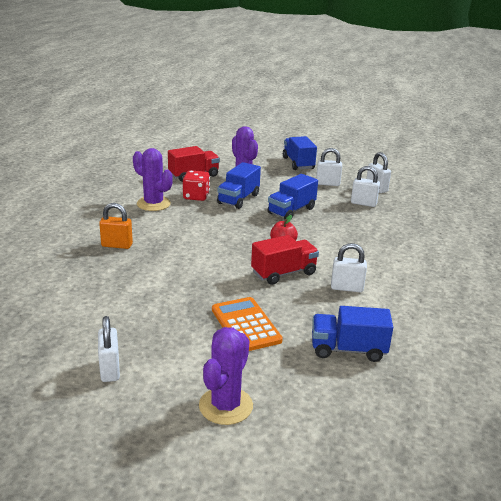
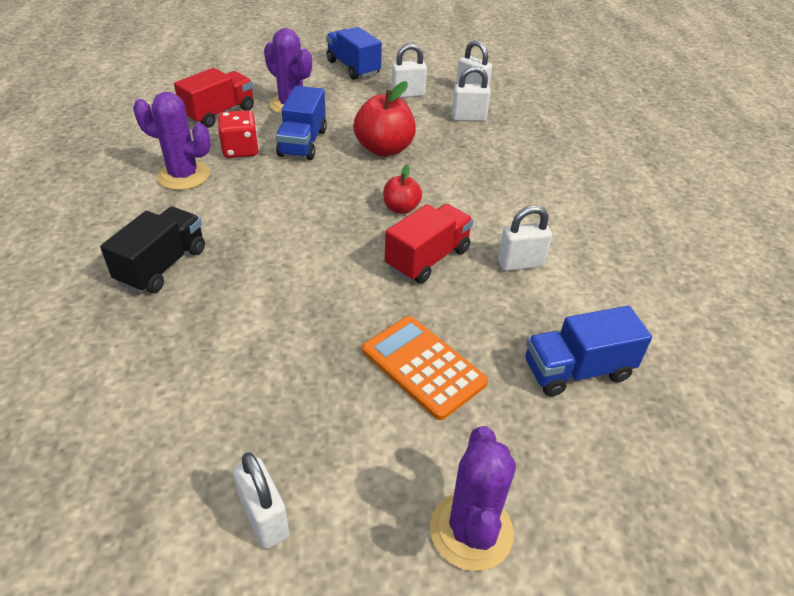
camera: 20 degrees left, 15 degrees up
(117, 245) = (162, 266): orange padlock -> black truck
(291, 211) = (384, 149): blue truck -> red apple

